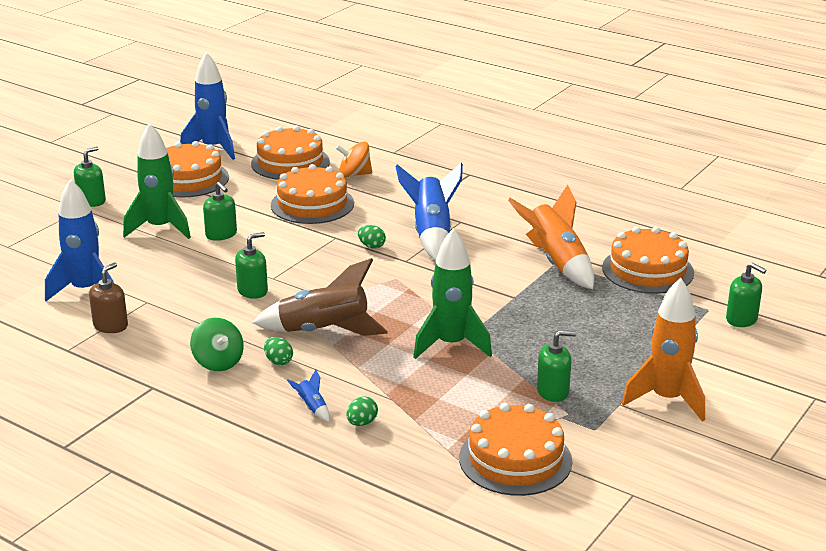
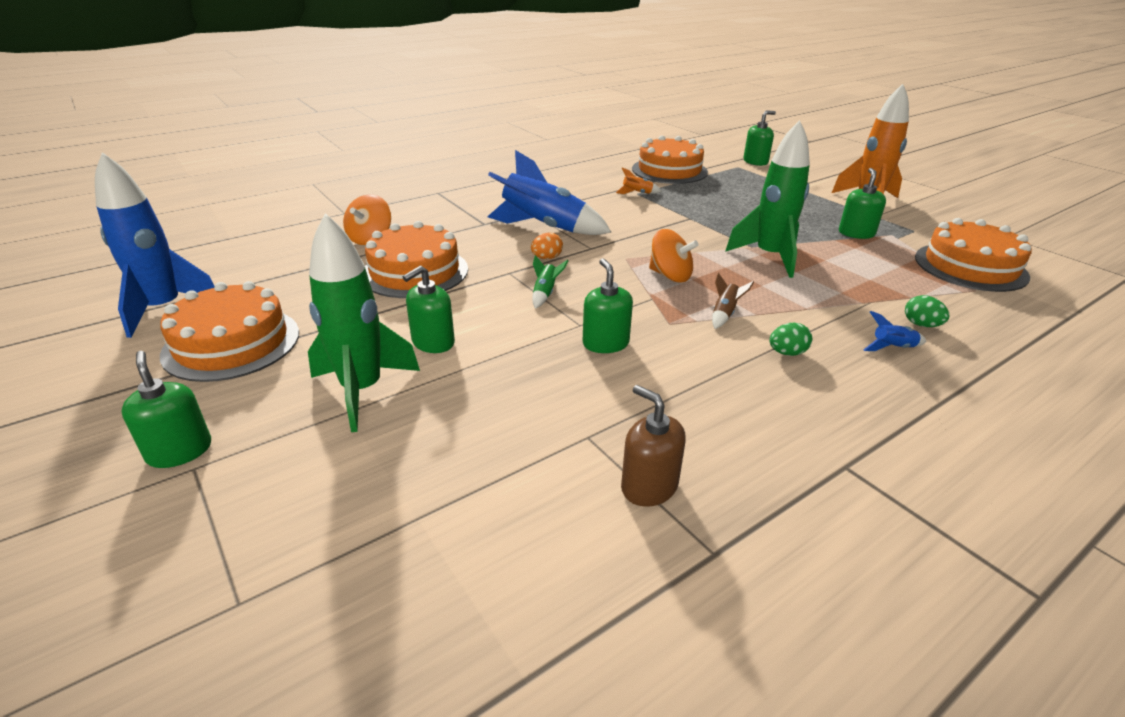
camera: 70 degrees left, 5 degrees up
(85, 290) = (512, 502): blue rocket -> none
(218, 362) = (782, 397): green spinning top -> none
(221, 234) = (433, 342): green soap dispenser -> green soap dispenser turned 150 degrees clockwise
(290, 163) = (288, 267): orange cake -> none
(310, 257) = (545, 294): none -> green rocket
(324, 331) = (724, 314): brown rocket -> brown rocket, size x0.41
(371, 246) = (547, 258): green egg -> orange egg
(376, 302) = (670, 276): none -> orange spinning top
(556, 262) = (637, 193): orange rocket -> orange rocket, size x0.41

